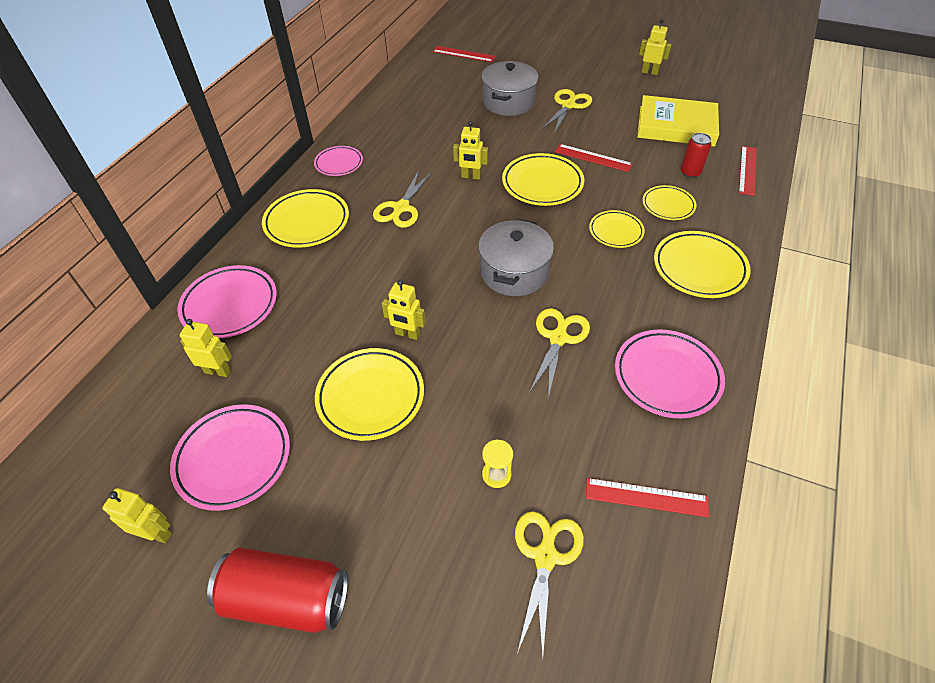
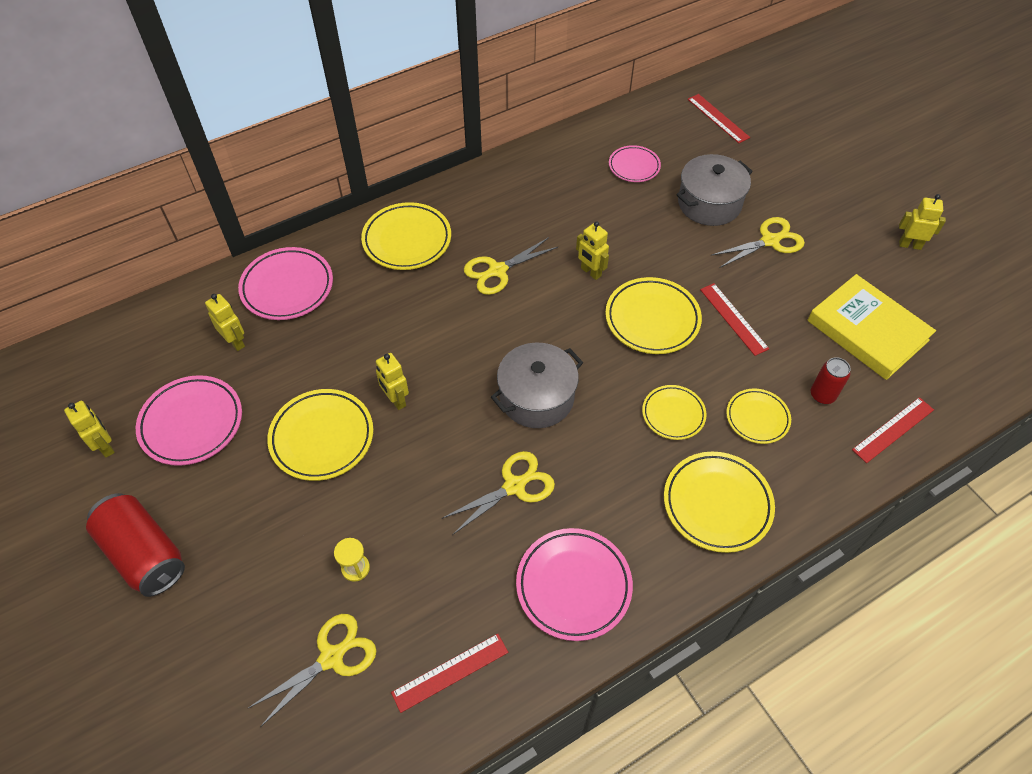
camera: 35 degrees right, 5 degrees up
(339, 163) = (484, 191): pink plate -> pink plate (634, 166)
(646, 497) = (450, 672): red ruler -> red ruler turned 75 degrees counterclockwise
(649, 72) = (910, 245): yellow robot -> yellow robot turned 45 degrees counterclockwise

